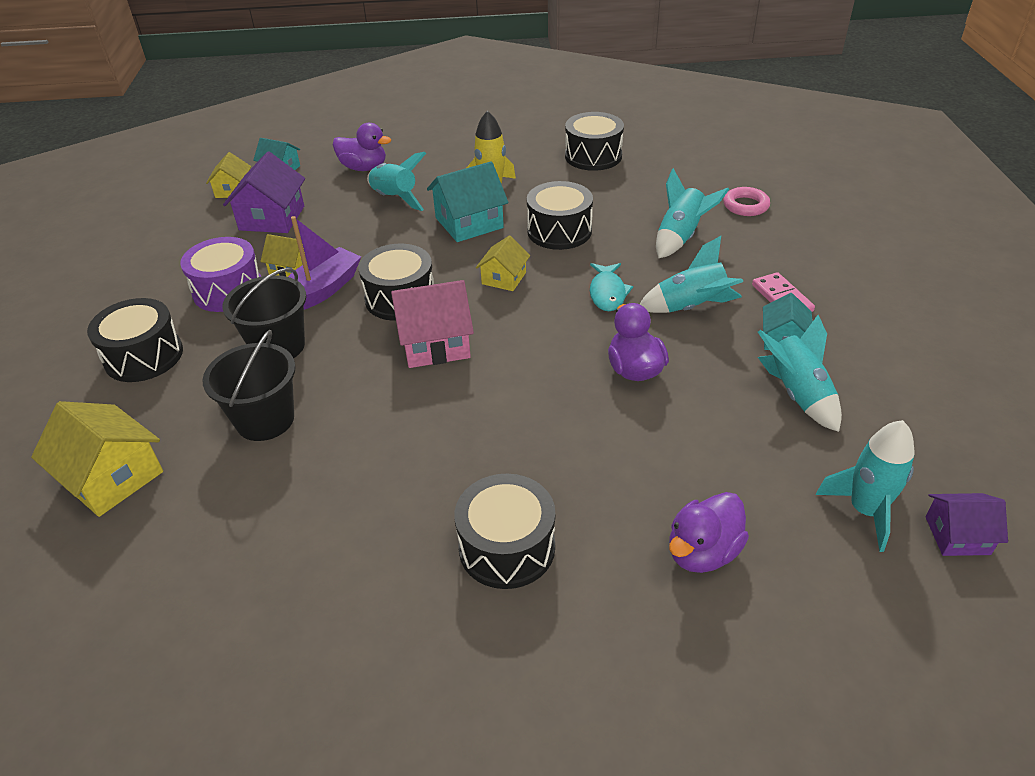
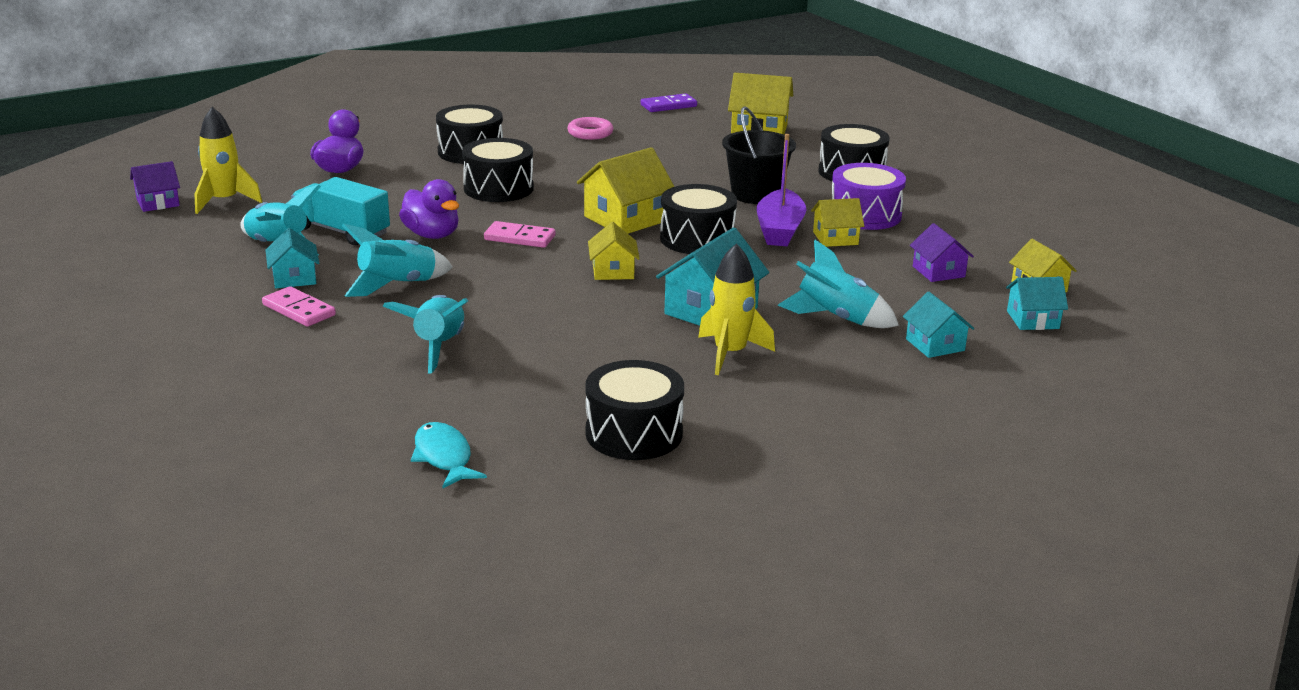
camera: 150 degrees right, 15 degrees down
(123, 609) = (668, 106): none -> purple domino
(265, 420) = (701, 164): black bucket -> none
(272, 218) = (938, 271): purple house -> purple house, size x0.60
(364, 168) = (935, 345): purple duck -> turquoise house
(435, 343) = (625, 219): pink house -> yellow house
(553, 342) = (519, 238): none -> pink domino
(559, 231) = (594, 324): black drum -> black drum (498, 188)
(607, 293) = (493, 280): turquoise fish -> turquoise fish (444, 457)
(726, 402) = (342, 231): none -> turquoise truck
(745, 205) = (363, 404): pink ring -> pink ring (590, 133)
(865, 511) = (224, 201): turquoise rocket -> yellow rocket

